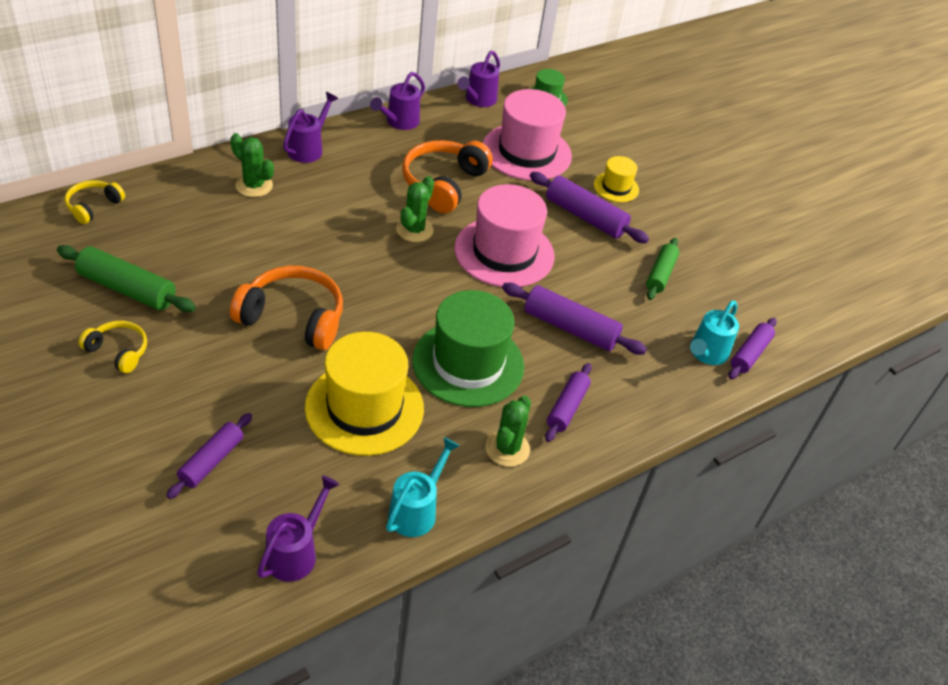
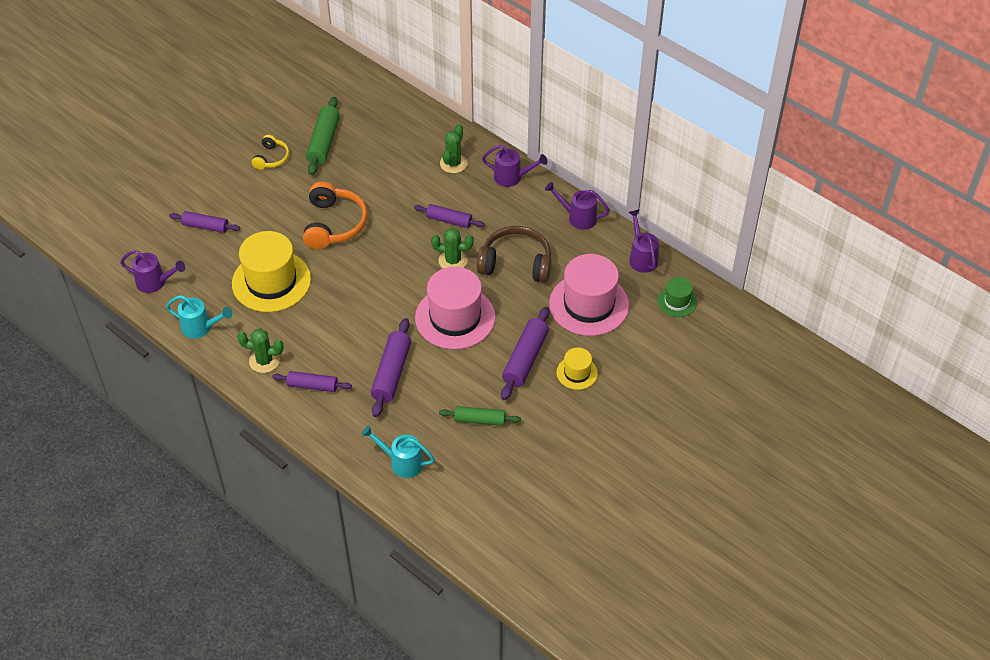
camera: 80 degrees right, 5 degrees up
(93, 206) = (390, 99): yellow headphones -> none
(443, 183) = (516, 263): orange headphones -> brown headphones
(468, 363) = (331, 323): green hat -> none
(478, 100) = (641, 257): purple watering can -> purple watering can turned 60 degrees clockwise
(750, 354) = (414, 492): purple rolling pin -> purple rolling pin (449, 220)

